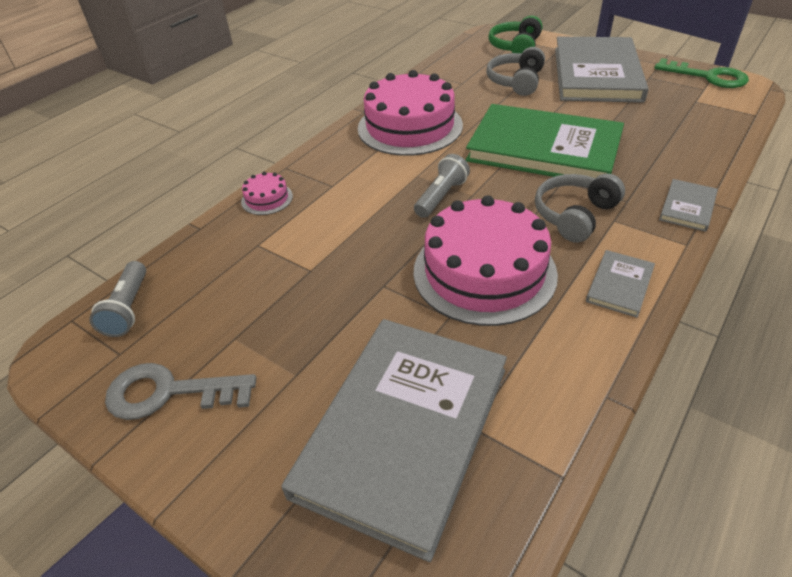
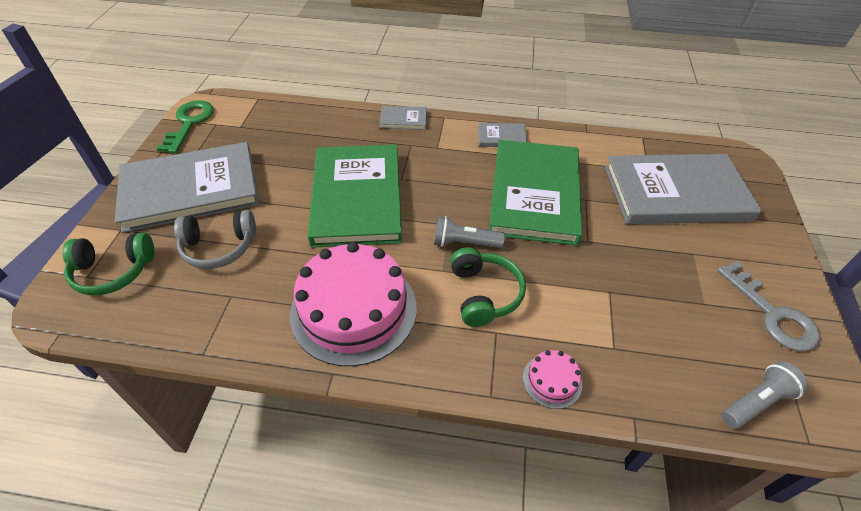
camera: 120 degrees left, 5 degrees up
(373, 191) = (484, 294): none -> green headphones
(484, 272) = (534, 194): pink cake -> green book
(574, 215) = (443, 165): grey headphones -> none

